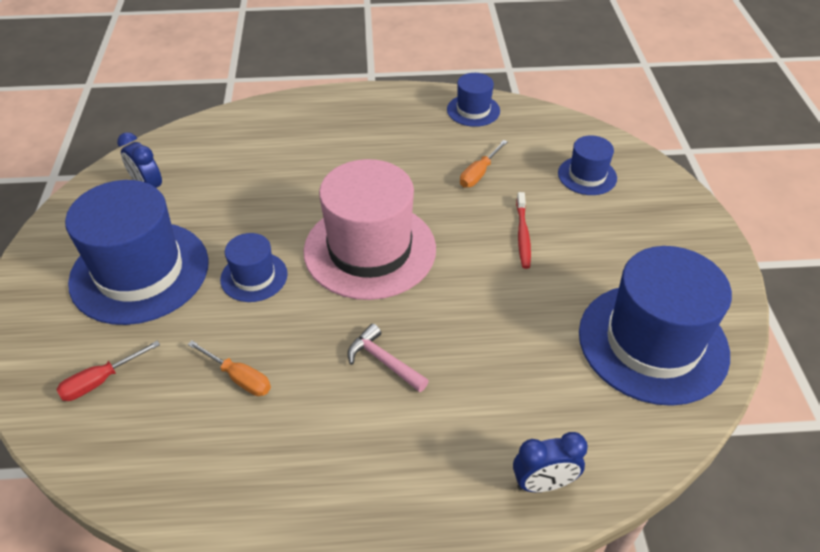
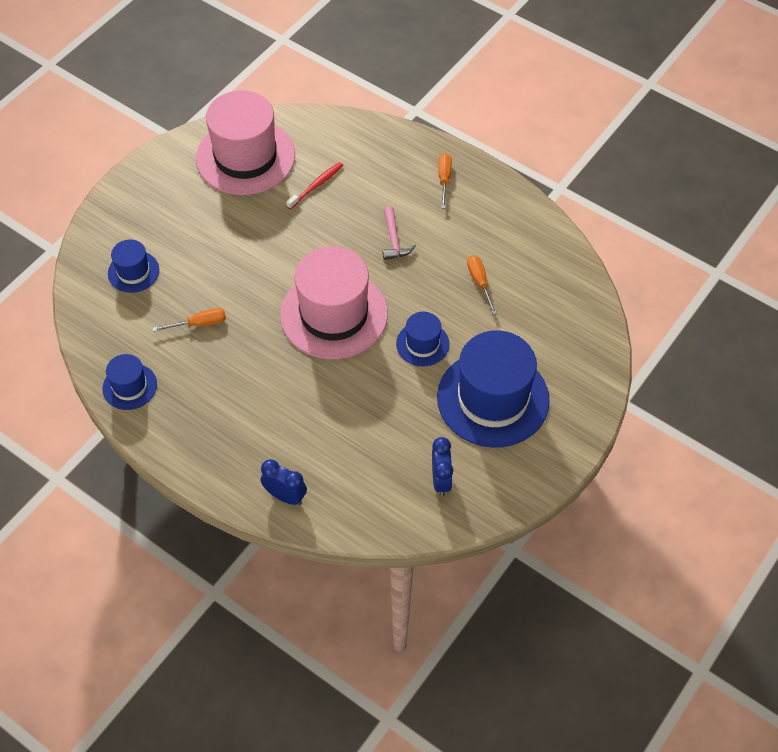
camera: 140 degrees left, 10 degrees up
(100, 381) = (558, 331): red screwdriver -> none
(398, 489) = (444, 179): none -> orange screwdriver
(522, 234) = (230, 260): red toothbrush -> red toothbrush (316, 185)
(543, 483) = (377, 140): blue clock -> blue clock (285, 496)
(652, 342) = (245, 157): blue hat -> pink hat

